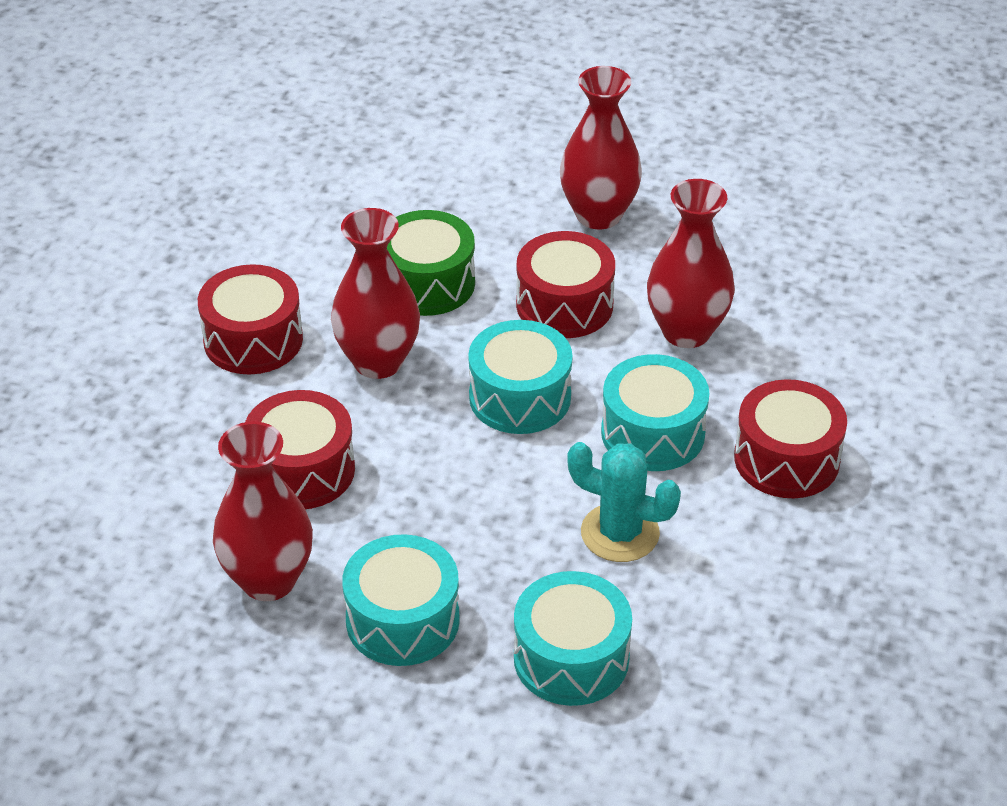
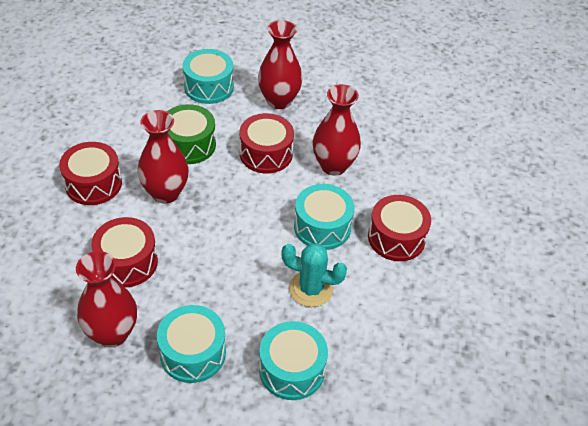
camera: 10 degrees left, 5 degrees up
(520, 397) = (247, 210): turquoise drum -> turquoise drum (209, 87)

